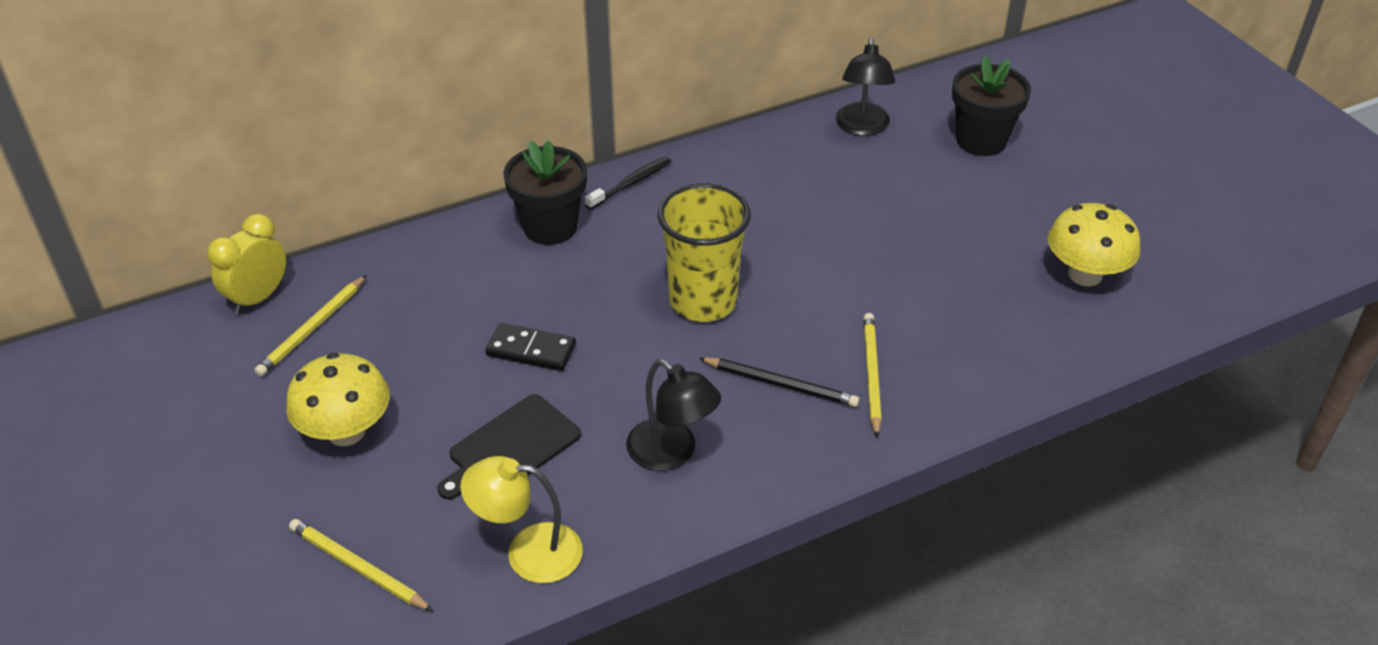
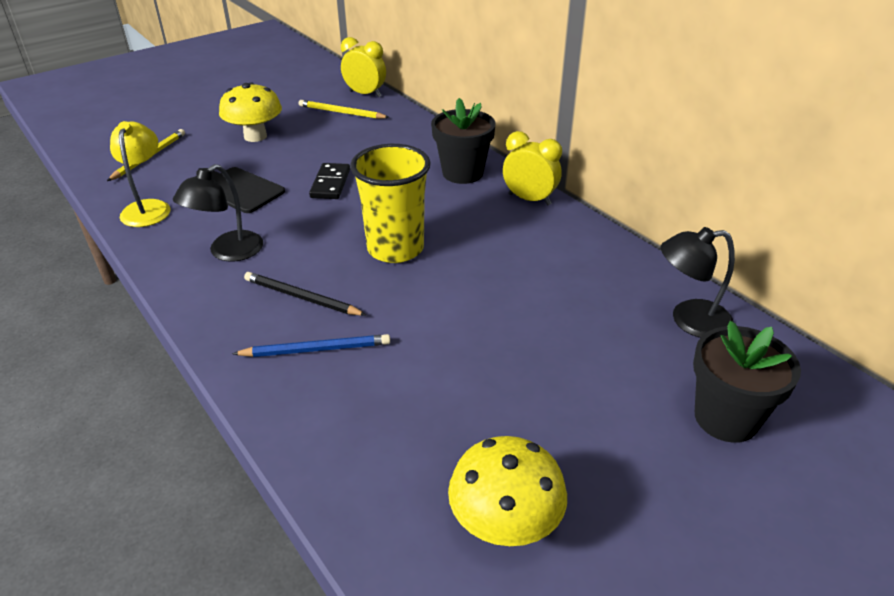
camera: 80 degrees right, 5 degrees down
(631, 184) = (529, 199): black toothbrush -> yellow clock
(781, 384) = (302, 297): black pencil -> black pencil turned 105 degrees clockwise
(871, 375) = (316, 349): yellow pencil -> blue pencil

